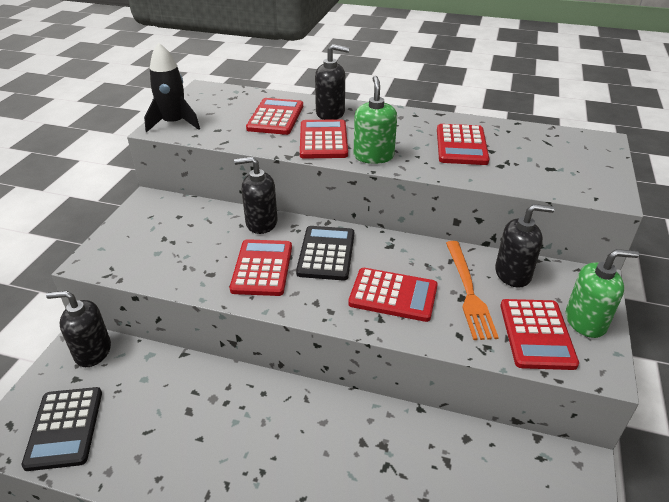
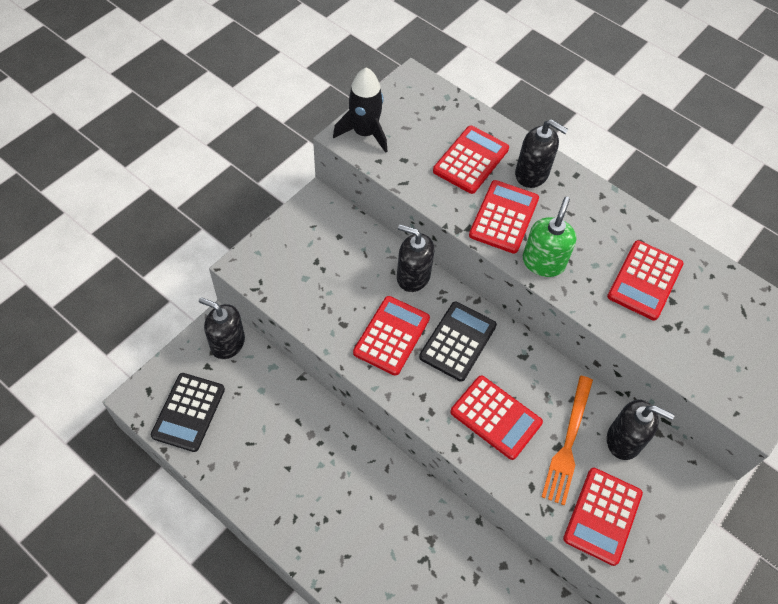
camera: 20 degrees right, 20 degrees up
(585, 321) = (658, 522): green soap dispenser -> none

